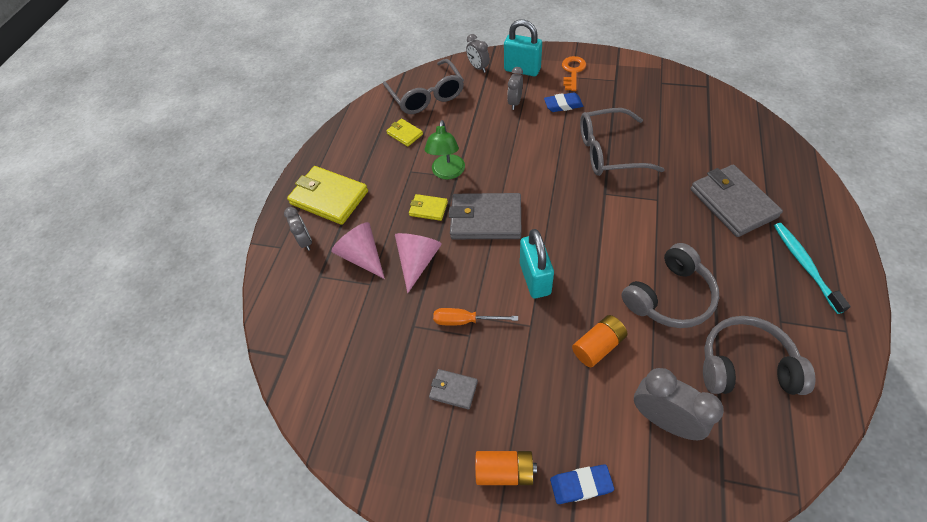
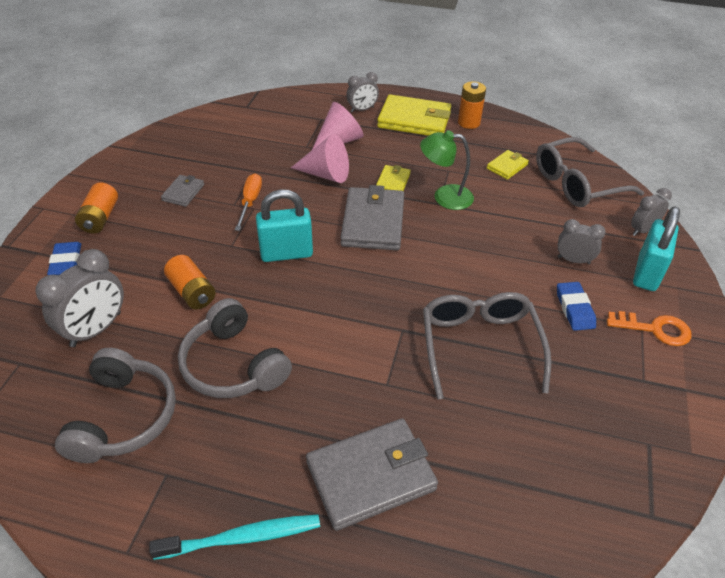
camera: 85 degrees right, 10 degrees down
(329, 197) = (414, 120): yellow wallet -> yellow wallet turned 75 degrees clockwise
(337, 158) = (469, 122): none -> orange battery

